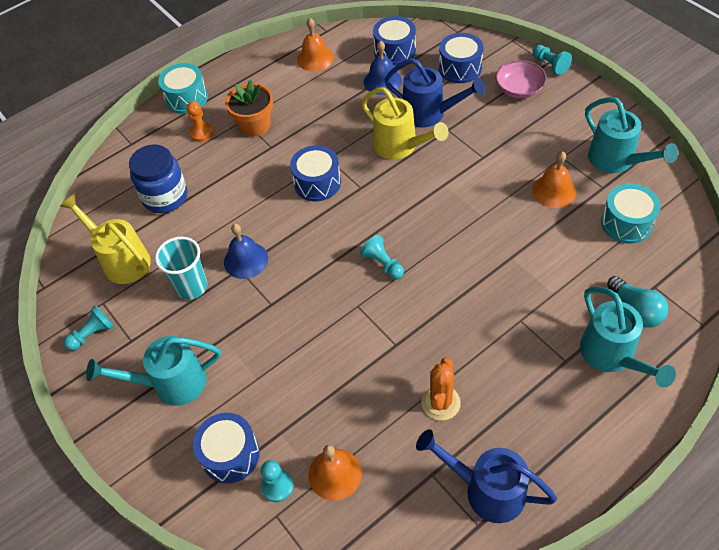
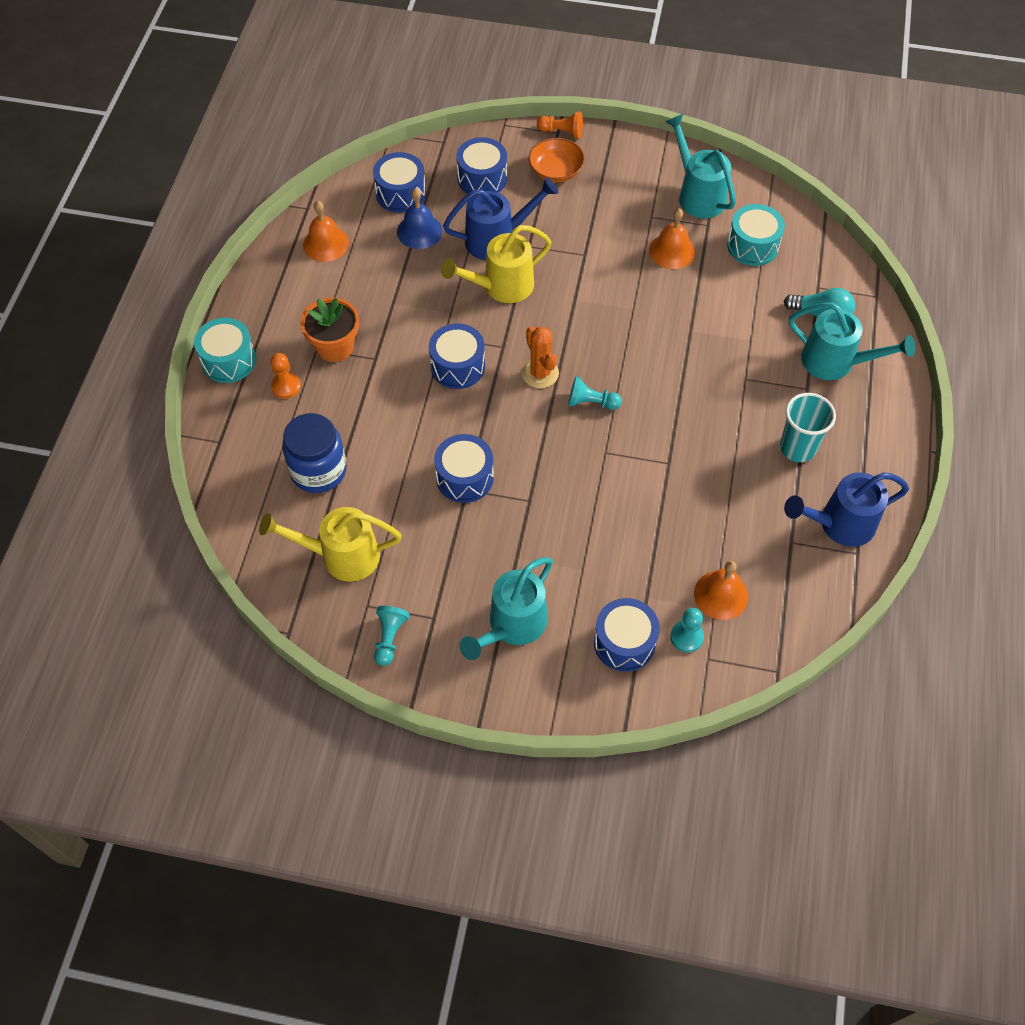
camera: 45 degrees left, 5 degrees up
(191, 287) = (439, 534): turquoise cup -> turquoise cup (797, 448)
(246, 260) = (464, 477): blue bell -> blue drum
(400, 147) = (501, 287): yellow watering can -> yellow watering can turned 150 degrees clockwise
(441, 402) = (747, 484): orange cactus -> orange cactus (540, 373)
(519, 89) = (556, 171): pink bowl -> orange bowl
(550, 65) = (561, 132): turquoise pawn -> orange pawn
(616, 161) = (698, 194): turquoise watering can -> turquoise watering can turned 135 degrees counterclockwise

